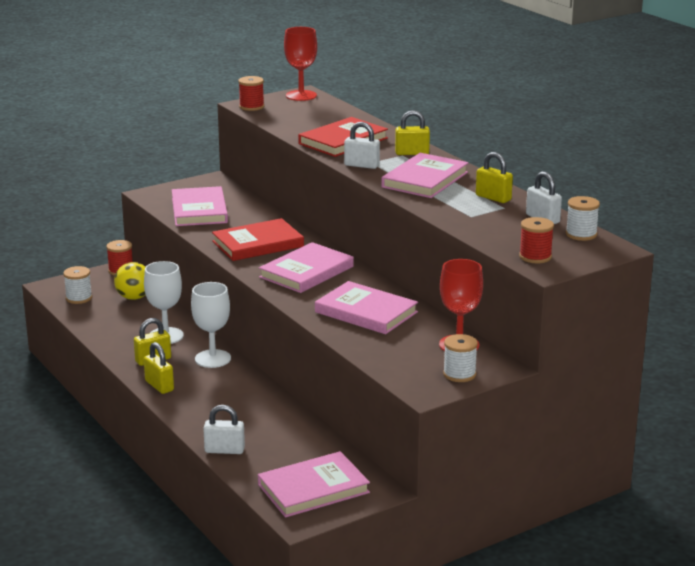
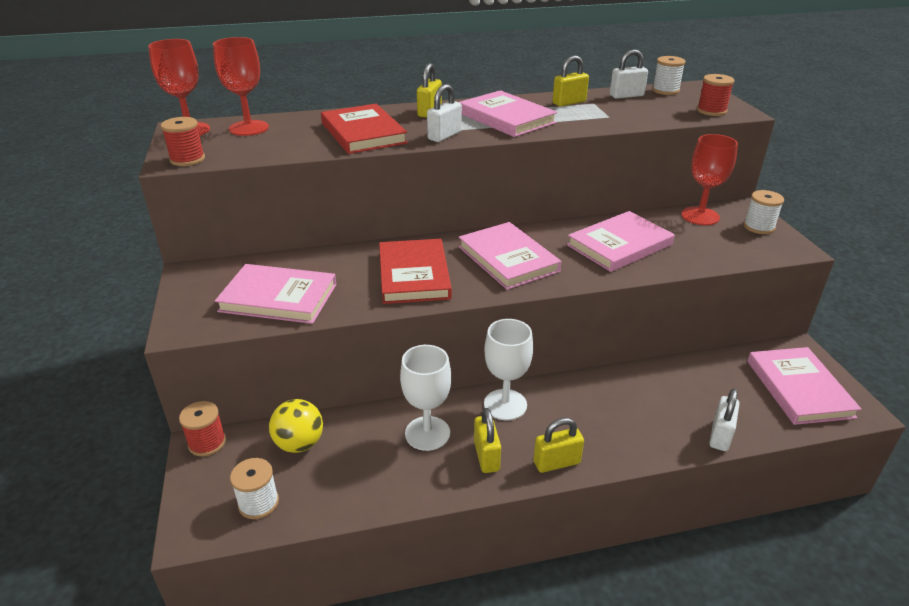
camera: 70 degrees left, 10 degrees up
(320, 109) = (249, 128): none -> red goblet

